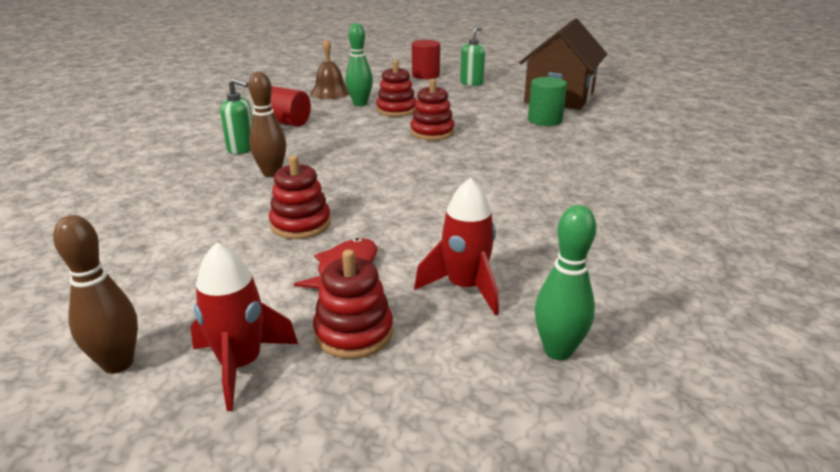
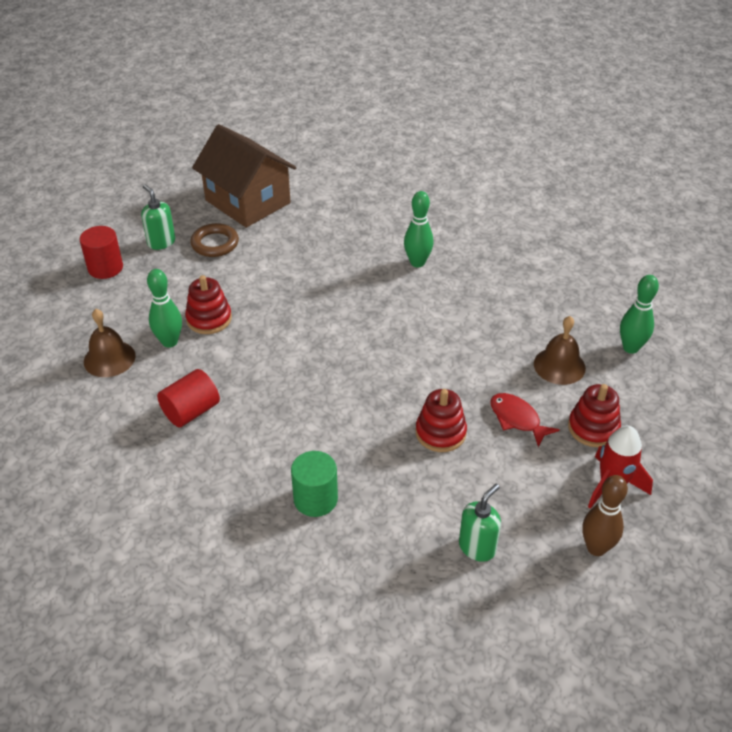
camera: 70 degrees left, 15 degrees up
(242, 149) = (251, 456): green soap dispenser -> green soap dispenser (477, 547)
(271, 173) = (328, 439): brown bowling pin -> none
(432, 132) = (288, 310): red stacking toy -> none
(465, 287) = (559, 366): red rocket -> brown bell
(490, 97) = (215, 244): none -> brown ring
(544, 120) = (301, 232): green cylinder -> green cylinder (315, 499)
(565, 173) = (417, 262): none -> green bowling pin

